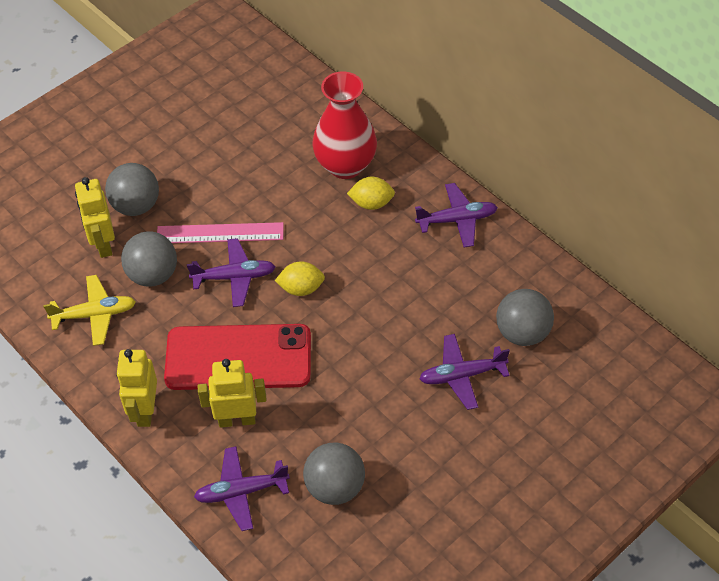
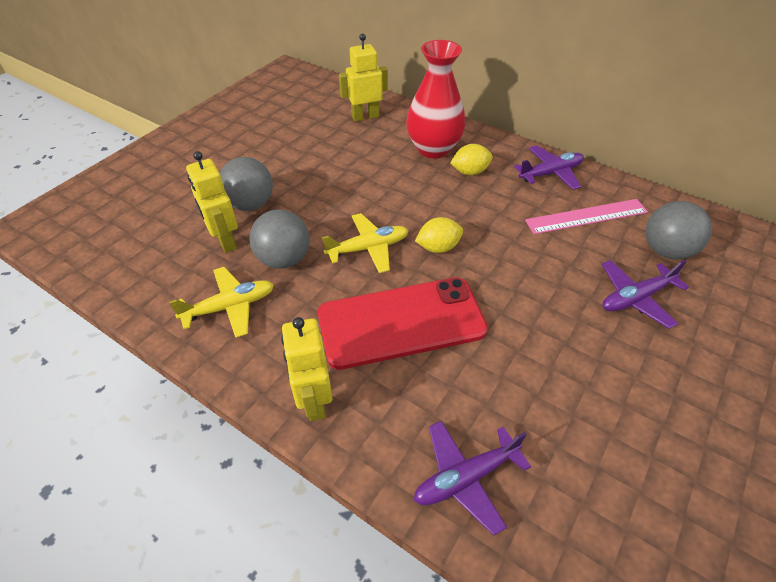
camera: 15 degrees left, 5 degrees down
(220, 233) = (340, 214): pink ruler -> pink ruler (586, 216)
(234, 277) = (368, 248): purple plane -> yellow plane
(237, 420) = (425, 389): yellow robot -> yellow robot (365, 116)
(335, 487) = (573, 446): grey ball -> none

